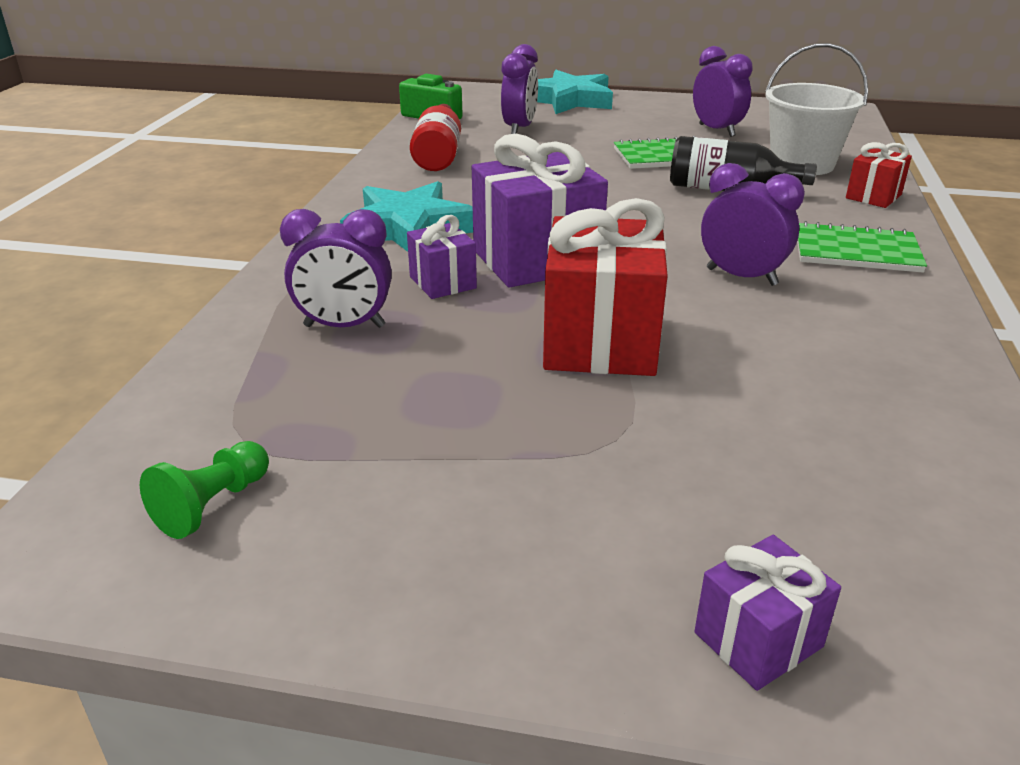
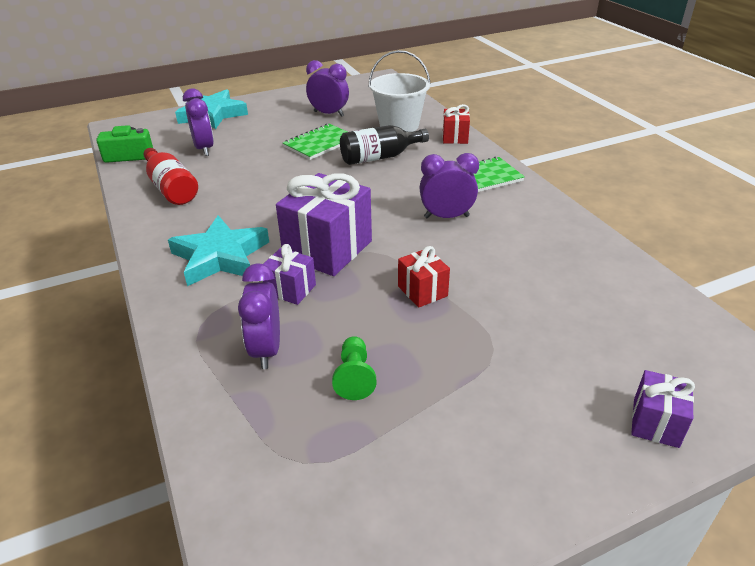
camera: 35 degrees left, 5 degrees up
(213, 505) = (336, 514): green pawn -> green pawn (354, 377)
(344, 326) = (266, 350): purple clock -> purple clock turned 120 degrees clockwise
(600, 341) = (422, 291): red gift -> red gift, size x0.52

